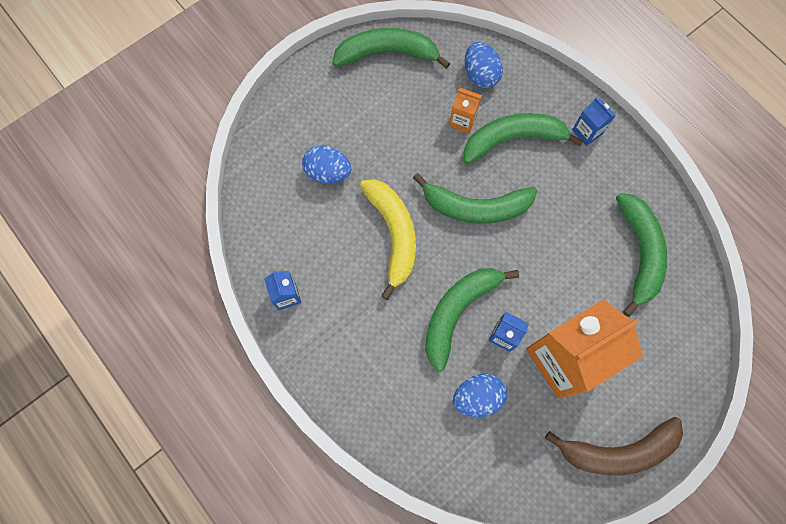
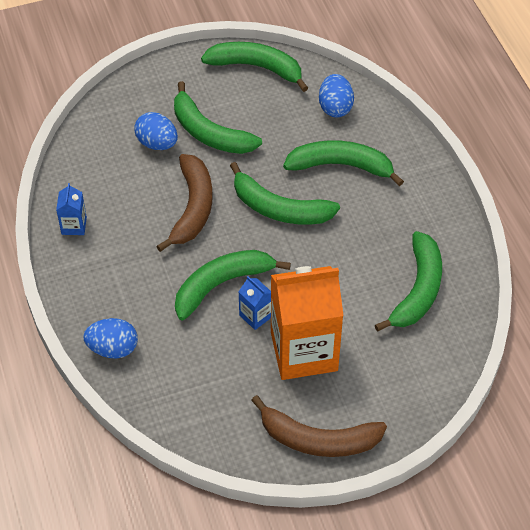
camera: 20 degrees right, 20 degrees down
(373, 143) = (209, 133): none -> green banana
(393, 234) = (193, 207): yellow banana -> brown banana
(462, 120) = (301, 138): orange carton -> none
(477, 397) = (207, 355): blue egg -> blue egg (113, 349)
(587, 132) = (415, 180): blue carton -> none

